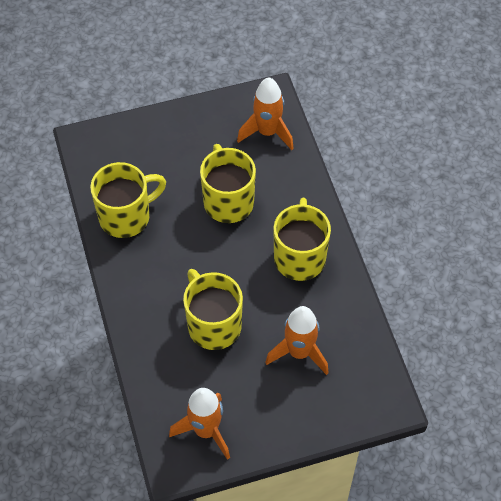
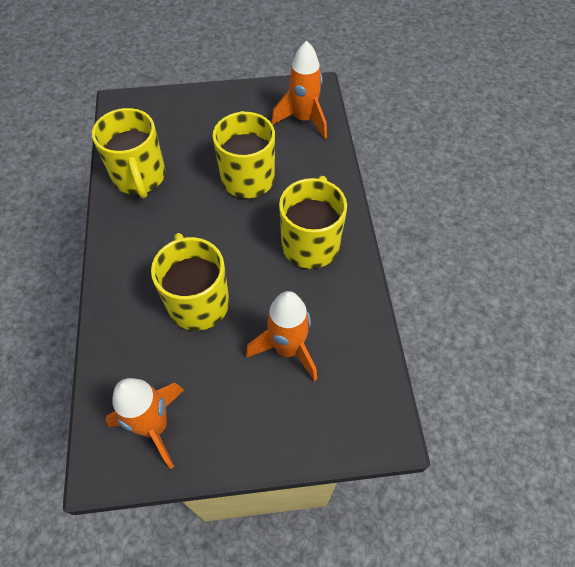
camera: 10 degrees right, 0 degrees up
(126, 216) = (139, 177): yellow mug -> yellow mug turned 90 degrees clockwise

